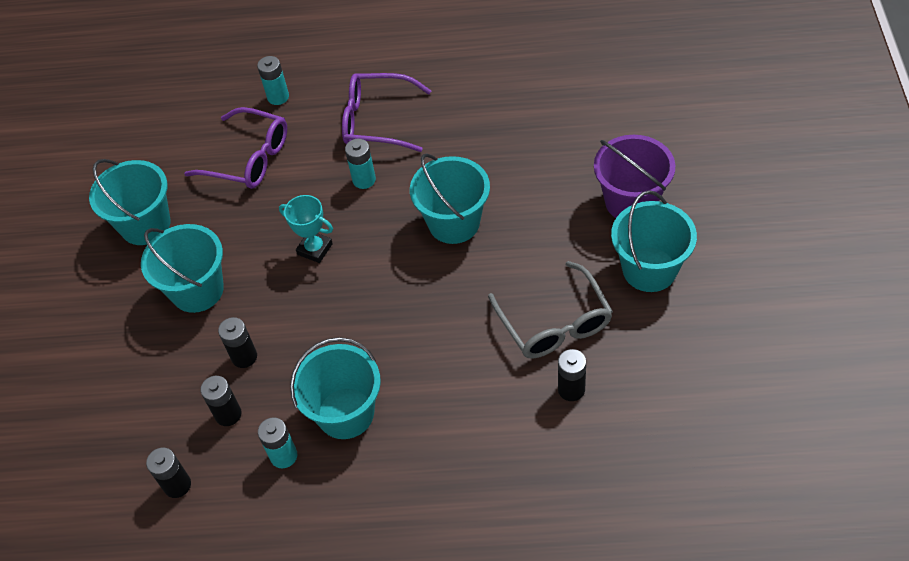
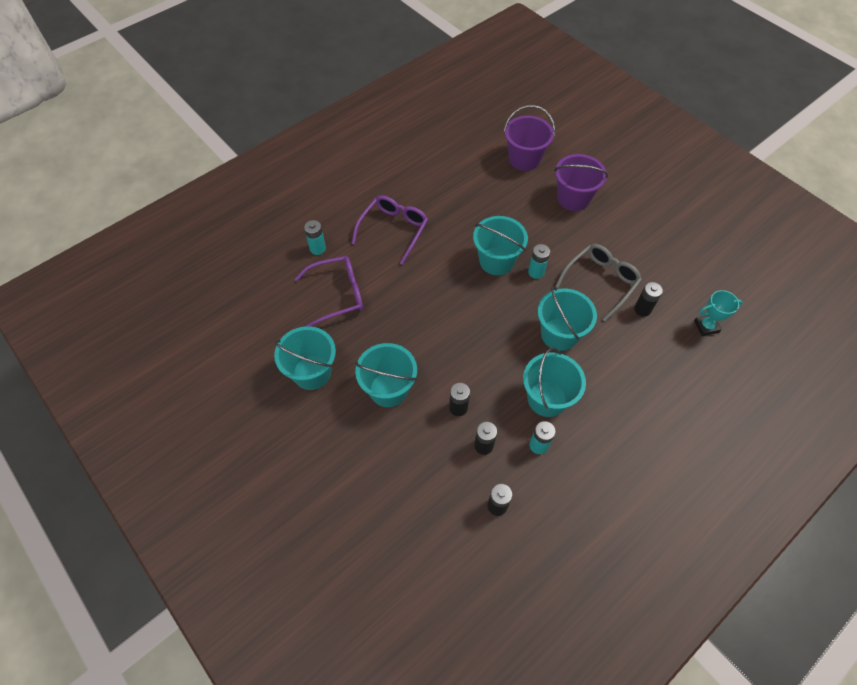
camera: 45 degrees left, 5 degrees up
(315, 249) = (434, 322): turquoise trophy -> turquoise trophy (706, 326)
(364, 180) = (422, 267): turquoise battery -> turquoise battery (536, 272)
(376, 121) = (394, 230): purple glasses -> purple glasses turned 150 degrees clockwise
(555, 323) = (601, 281): grey glasses -> grey glasses turned 75 degrees counterclockwise
(619, 119) = (524, 159): none -> purple bucket
(649, 269) = (616, 227): turquoise bucket -> turquoise bucket (559, 334)

